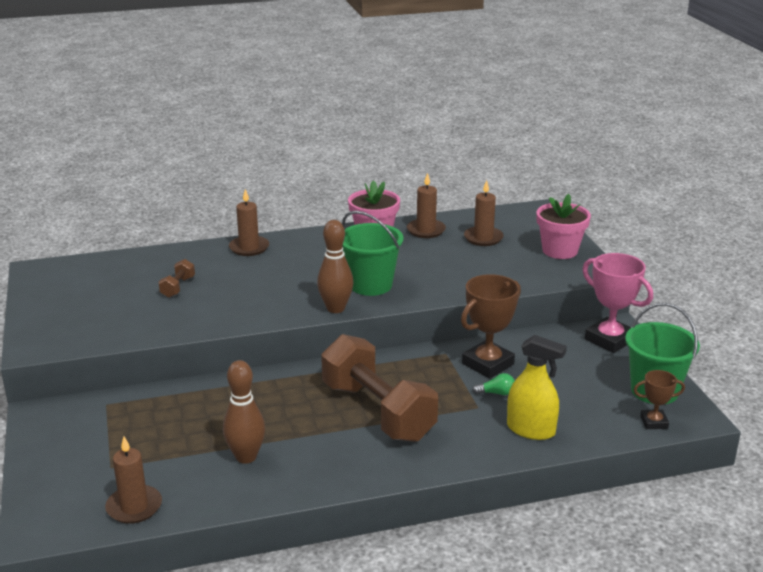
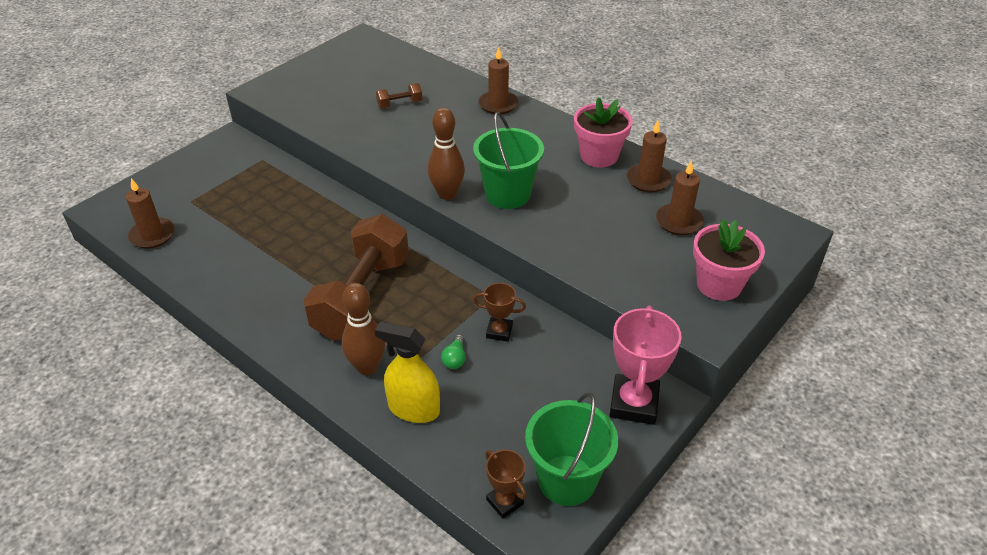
camera: 55 degrees right, 15 degrees up
(246, 457) = (246, 256): brown bowling pin -> brown bowling pin (367, 367)
(487, 364) = (499, 331): brown trophy -> brown trophy, size x0.55
(496, 393) = (455, 359): green light bulb -> green light bulb turned 45 degrees clockwise
(531, 430) = (413, 409): yellow spray bottle -> yellow spray bottle turned 120 degrees clockwise

